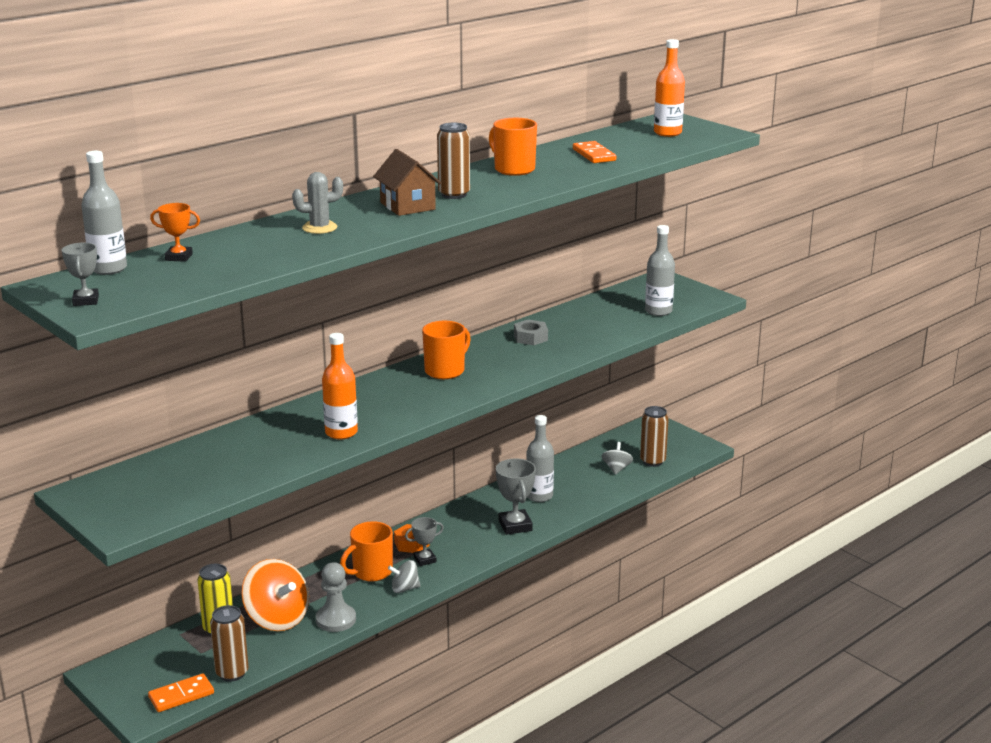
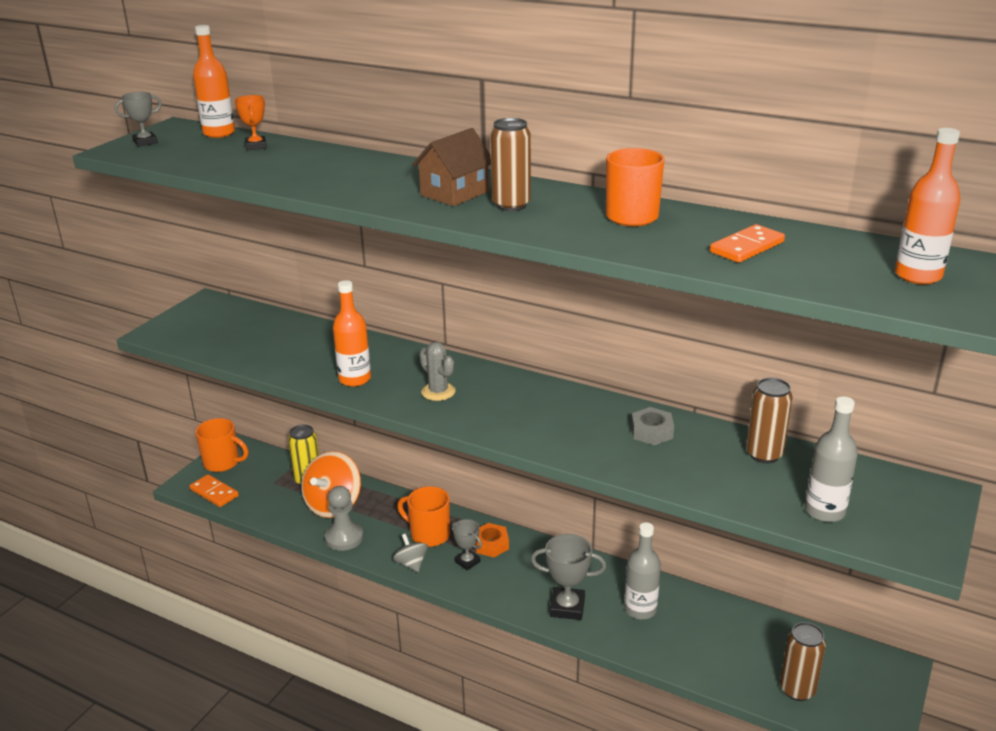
camera: 70 degrees right, 5 degrees up
(108, 269) = (219, 133): grey bottle -> orange bottle
(232, 673) = (249, 507): brown can -> brown can (764, 454)
(319, 228) = (361, 174): grey cactus -> grey cactus (438, 392)
(445, 371) = (524, 400): orange mug -> orange mug (223, 463)
(515, 526) = (567, 607): grey trophy -> grey trophy turned 45 degrees clockwise
(616, 469) = (751, 659): grey spinning top -> none

